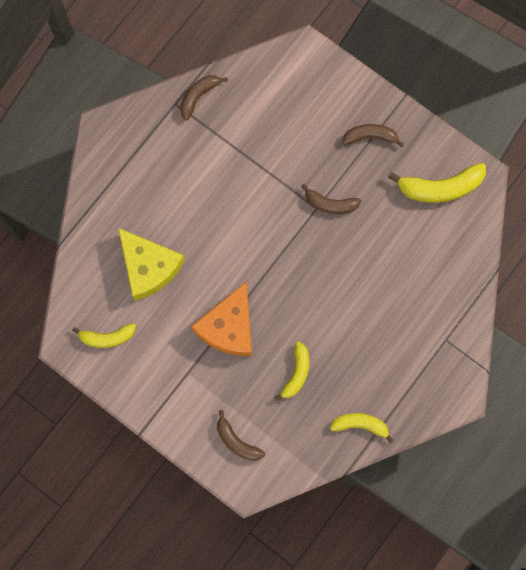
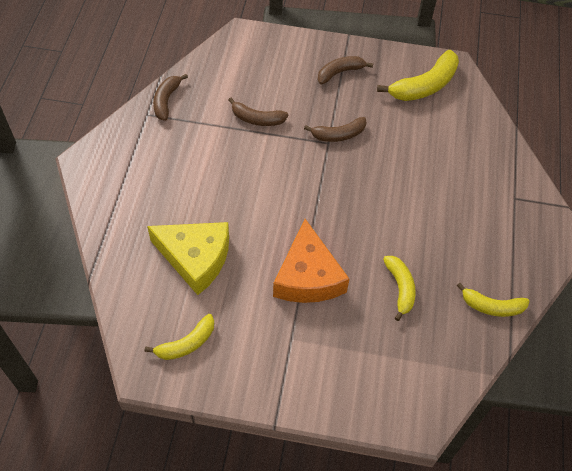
camera: 30 degrees left, 20 degrees down
(237, 441) = (383, 382): brown banana -> brown banana (257, 119)
(360, 425) = (492, 306): yellow banana -> yellow banana turned 150 degrees counterclockwise

